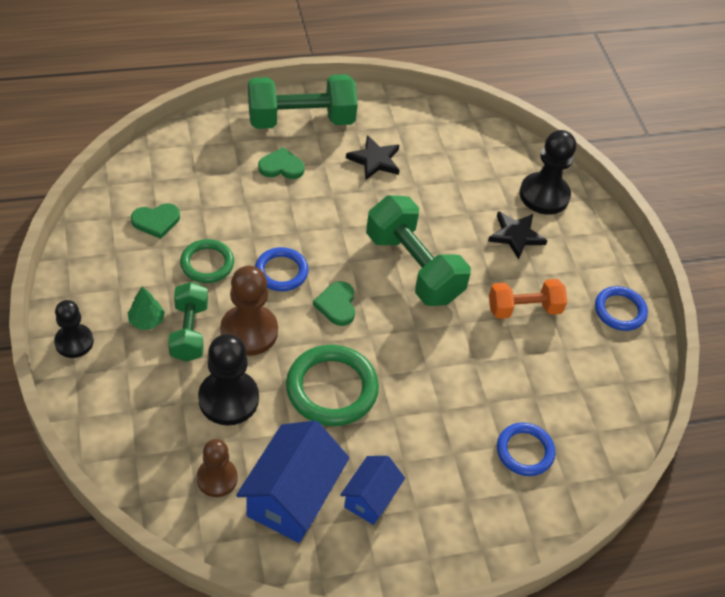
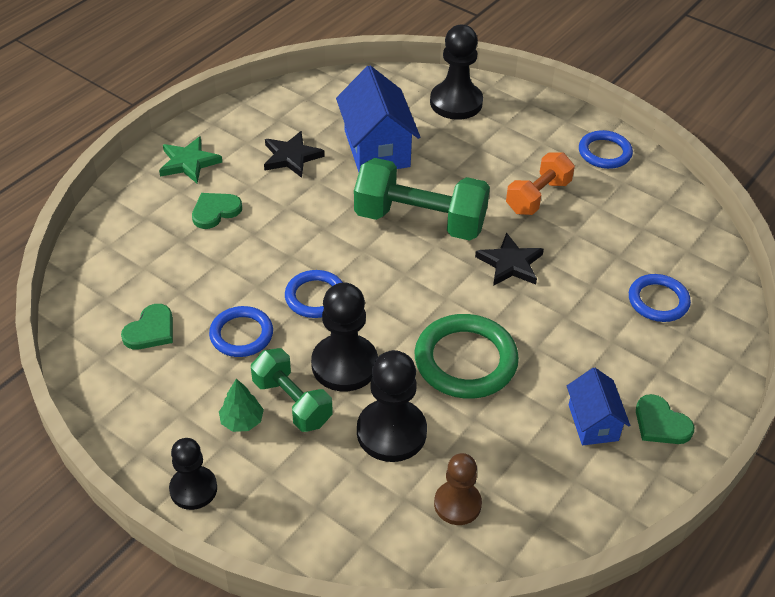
camera: 35 degrees left, 5 degrees down
(207, 263) = (241, 334): green ring -> blue ring
(249, 331) = (344, 365): brown pawn -> black pawn
(292, 497) = (534, 470): blue house -> blue house (377, 148)
(301, 120) = (188, 163): green dumbbell -> green star
(337, 305) = (393, 292): green heart -> green heart (661, 423)
(516, 236) = (470, 146): black star -> black star (510, 264)

